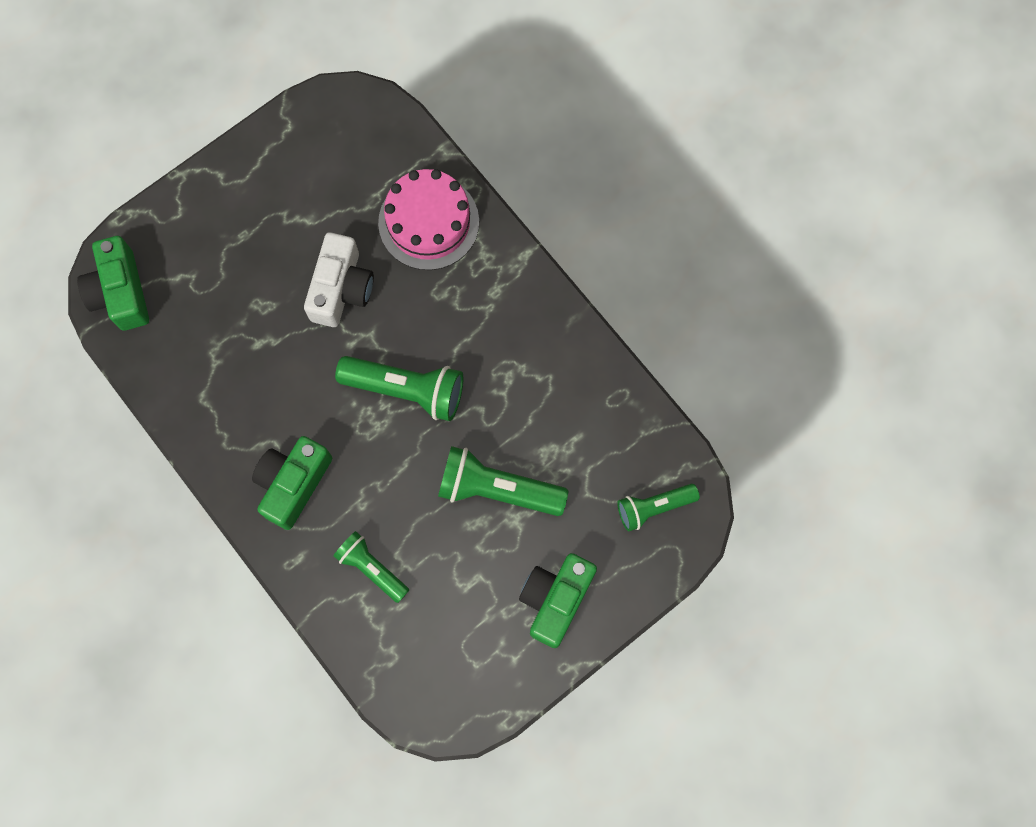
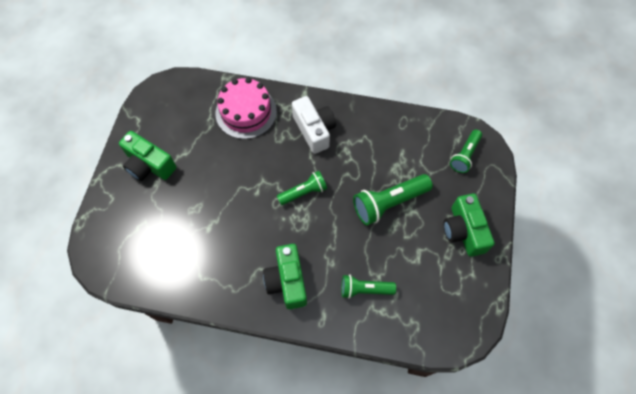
camera: 40 degrees left, 10 degrees down
(120, 292) = (110, 259): green camera -> green camera (149, 165)
(341, 289) = (229, 171): white camera -> white camera (314, 130)
(406, 390) = (303, 192): green flashlight -> green flashlight, size x0.63

